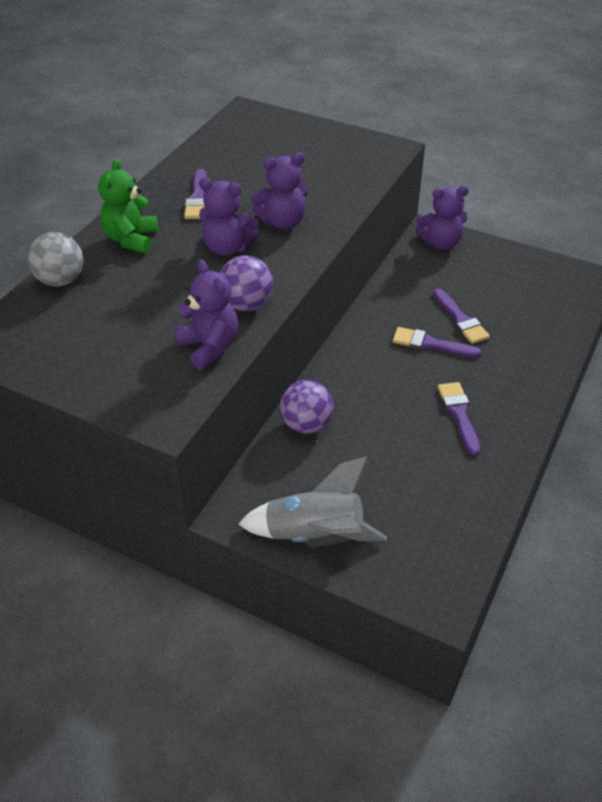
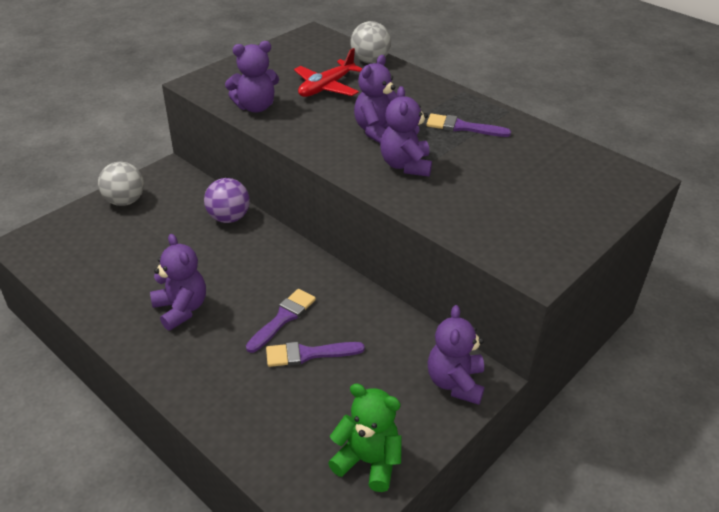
camera: 105 degrees right, 5 degrees down
(131, 239) = (410, 91): green teddy bear -> green teddy bear (368, 461)
(141, 301) = (326, 87): none -> red plane
(246, 304) = (295, 129): purple ball -> none
(315, 535) = (125, 201): grey rocket -> grey ball
(459, 414) = (181, 309): purple brush -> purple teddy bear

